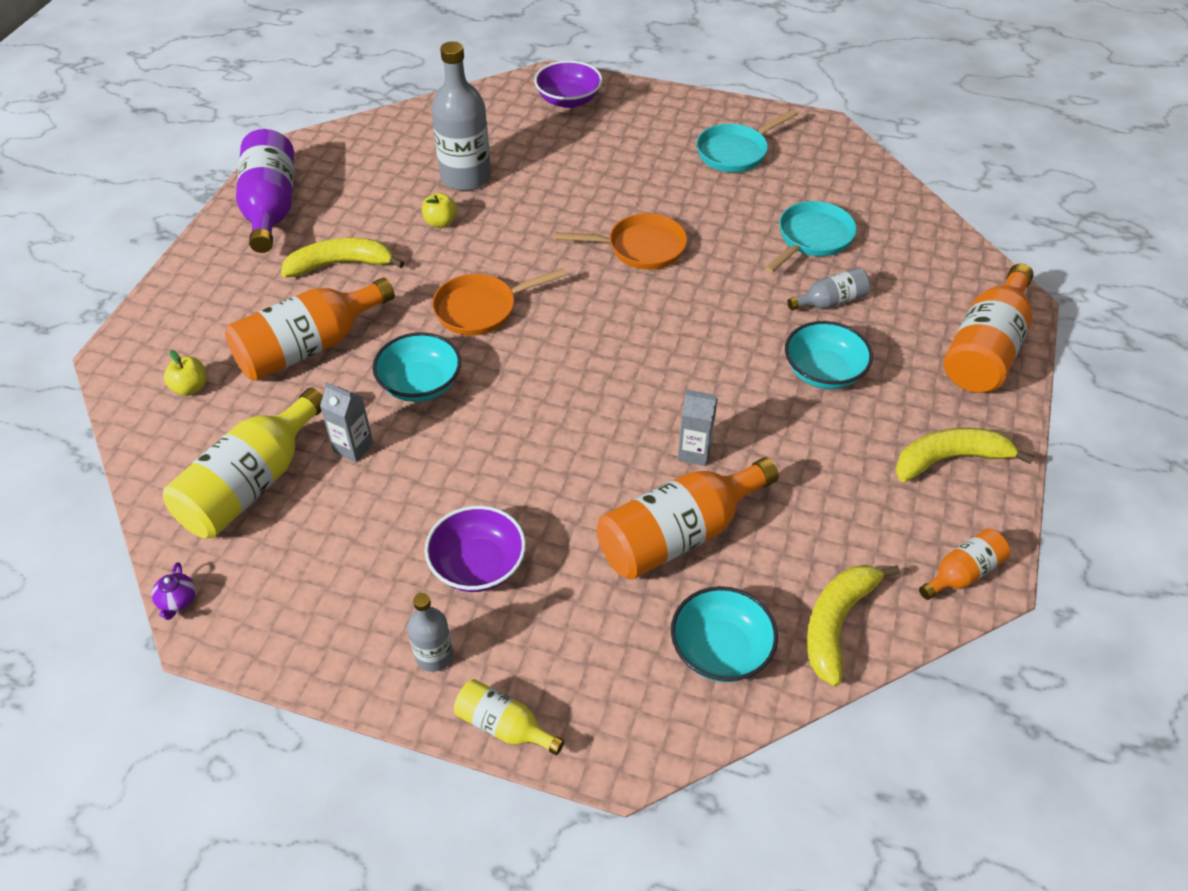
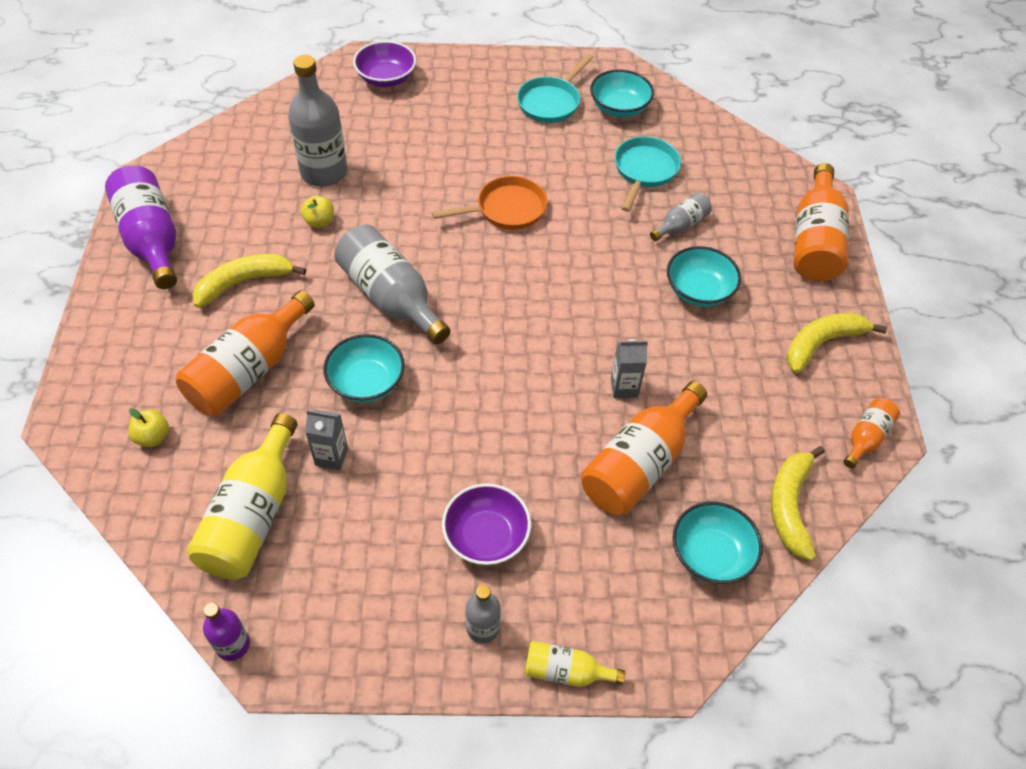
camera: 20 degrees left, 5 degrees up
(177, 601) = (233, 645): purple teapot -> purple bottle
(481, 309) = (391, 297): orange pan -> grey bottle
(810, 170) = (619, 108): none -> turquoise bowl

